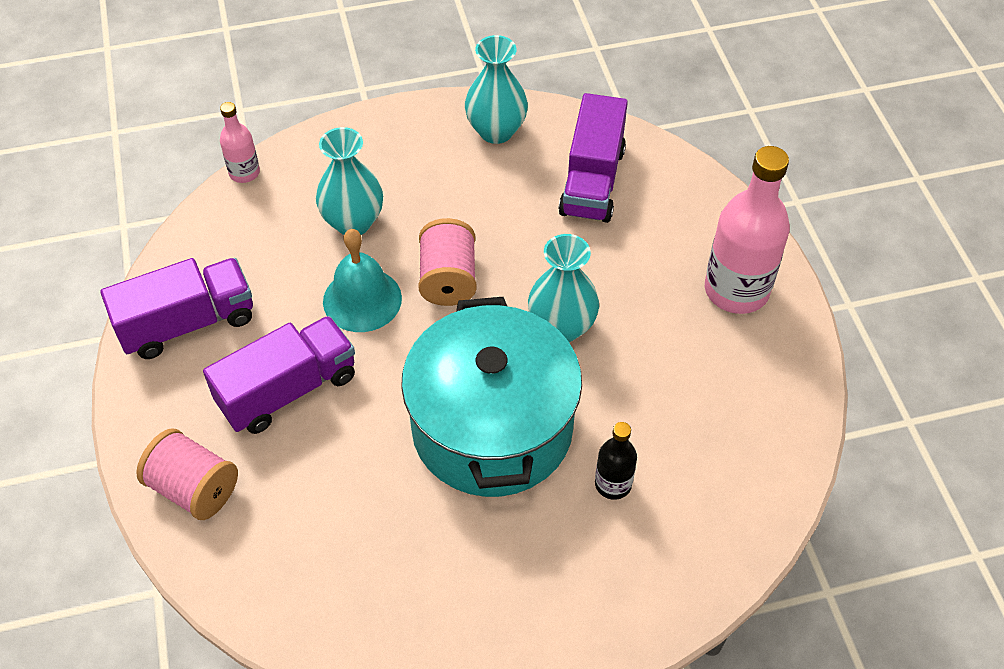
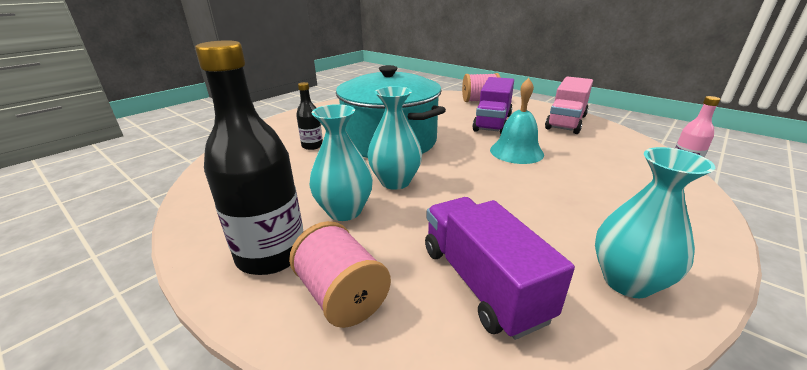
camera: 145 degrees right, 25 degrees down
(188, 323) = (566, 122): purple truck -> pink truck
(353, 222) = (584, 174): turquoise vase -> turquoise vase (344, 211)
(448, 279) = (489, 174): pink spool -> pink spool (342, 295)
(736, 290) = (271, 254): pink bottle -> black bottle

